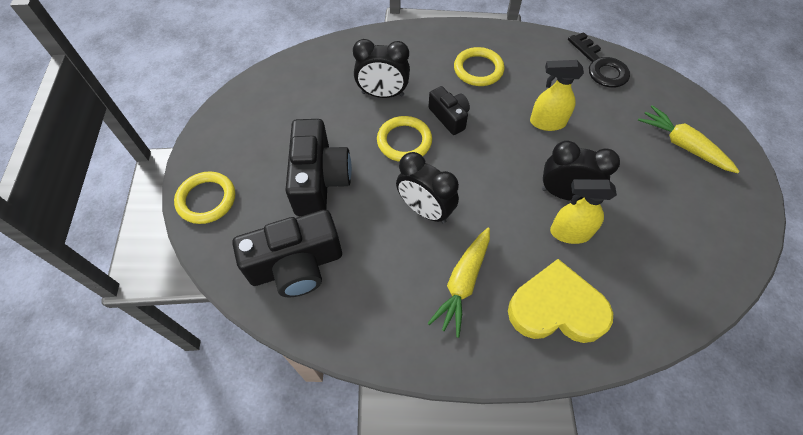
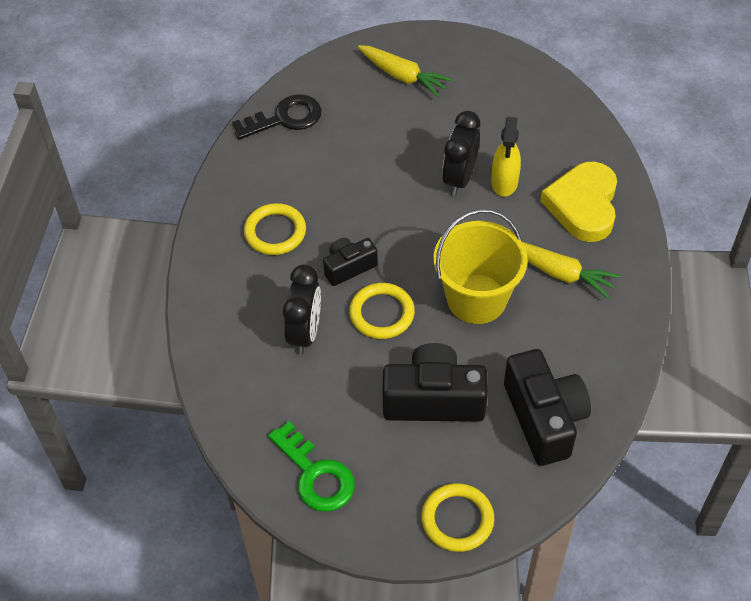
camera: 85 degrees left, 5 degrees down
(258, 109) = (316, 474): none -> green key
(425, 210) = (476, 299): black clock -> yellow bucket
(547, 122) = (364, 179): yellow spray bottle -> none
(682, 145) = (403, 76): yellow carrot -> yellow carrot turned 105 degrees counterclockwise

